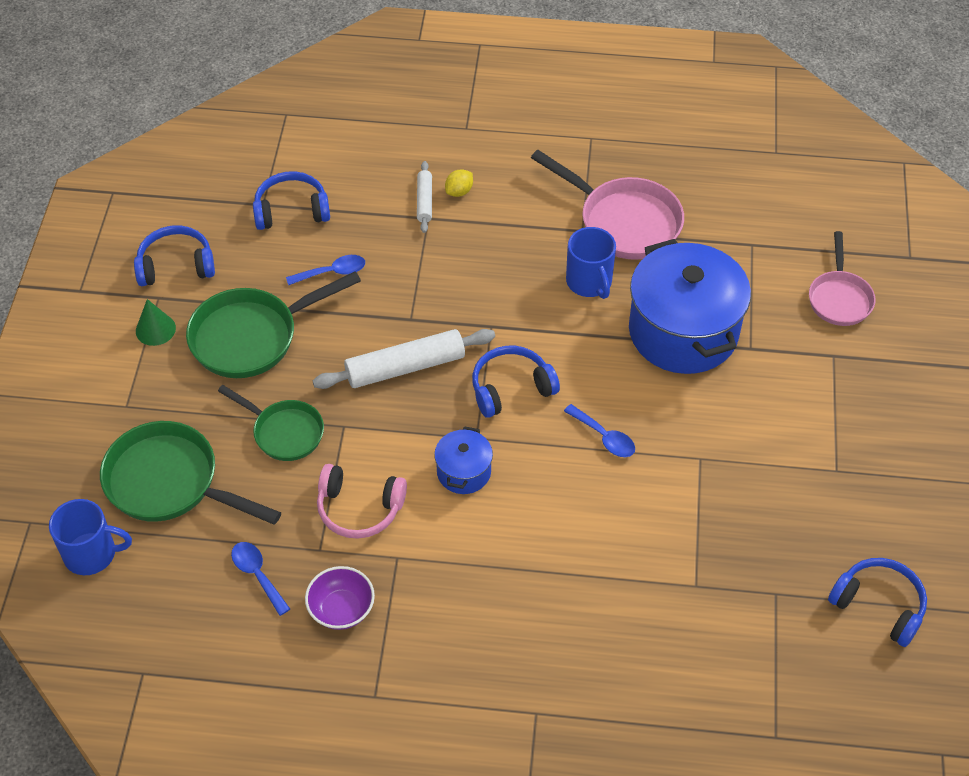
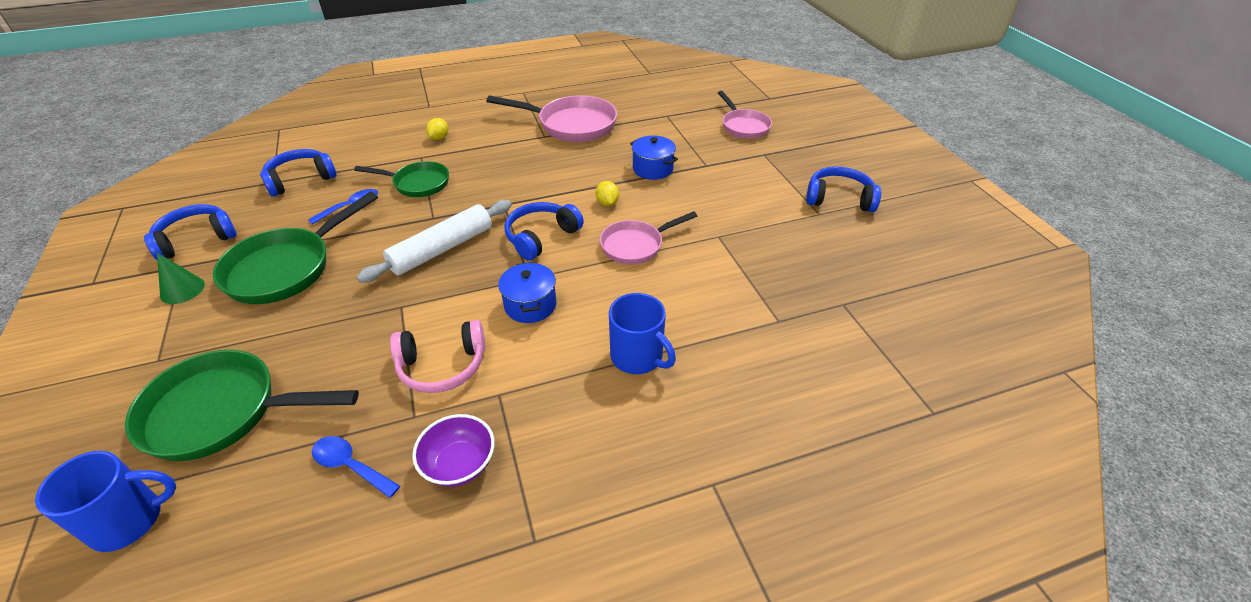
camera: 25 degrees left, 10 degrees down
(284, 432) = (341, 329): green pan -> green pan (417, 184)
(424, 201) = (414, 149): white rolling pin -> none
(589, 282) = (566, 161): blue mug -> blue mug (638, 357)
(604, 366) = (607, 203): none -> yellow lemon
(604, 437) = (636, 245): blue spoon -> pink pan
(683, 332) = (653, 169): blue pot -> blue pot, size x0.46
(879, 605) = (922, 285): blue headphones -> blue headphones (839, 199)

